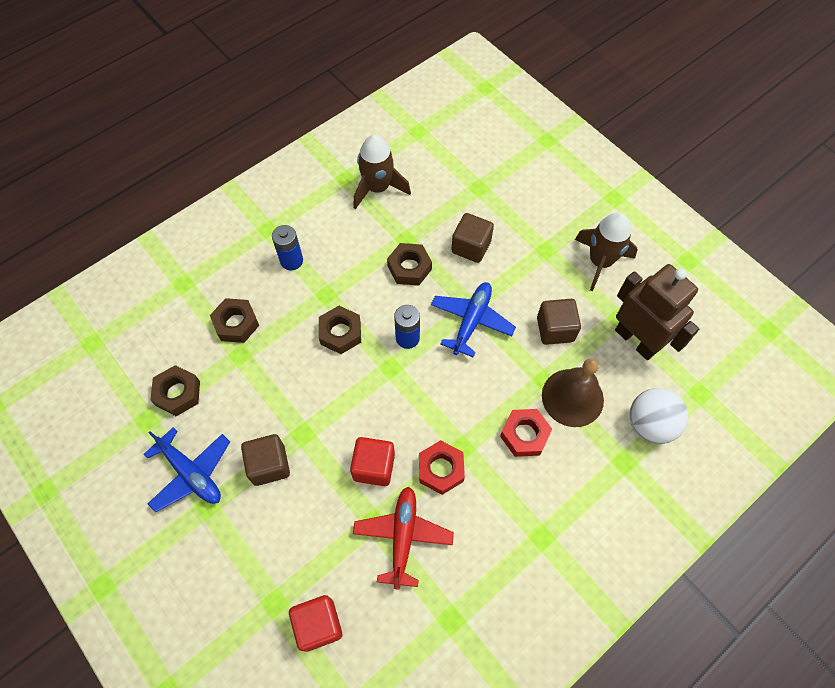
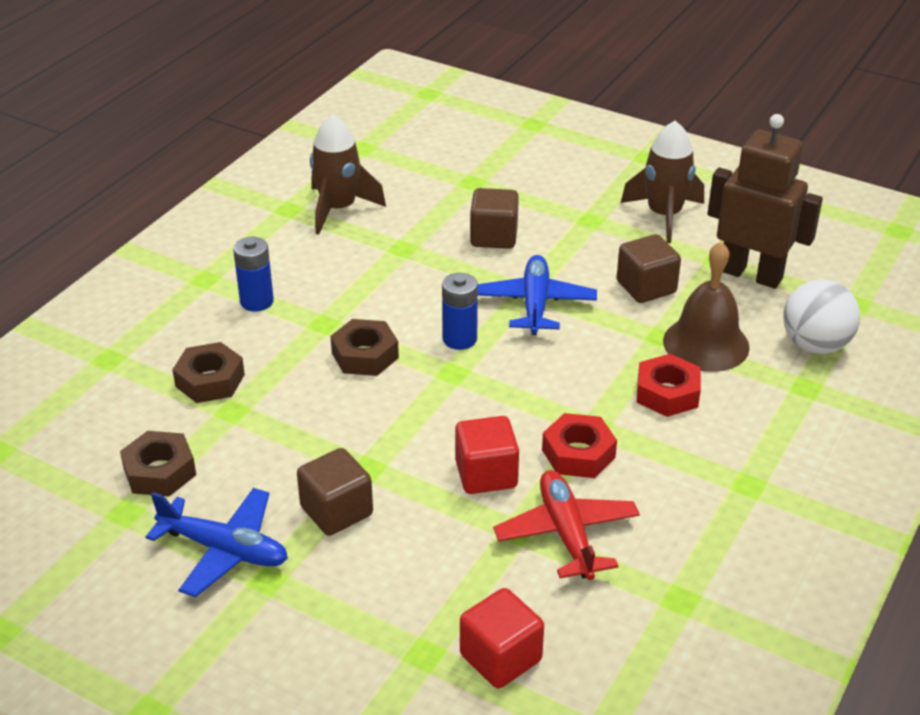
camera: 20 degrees left, 25 degrees down
(409, 268) = (424, 273): brown nut -> none

